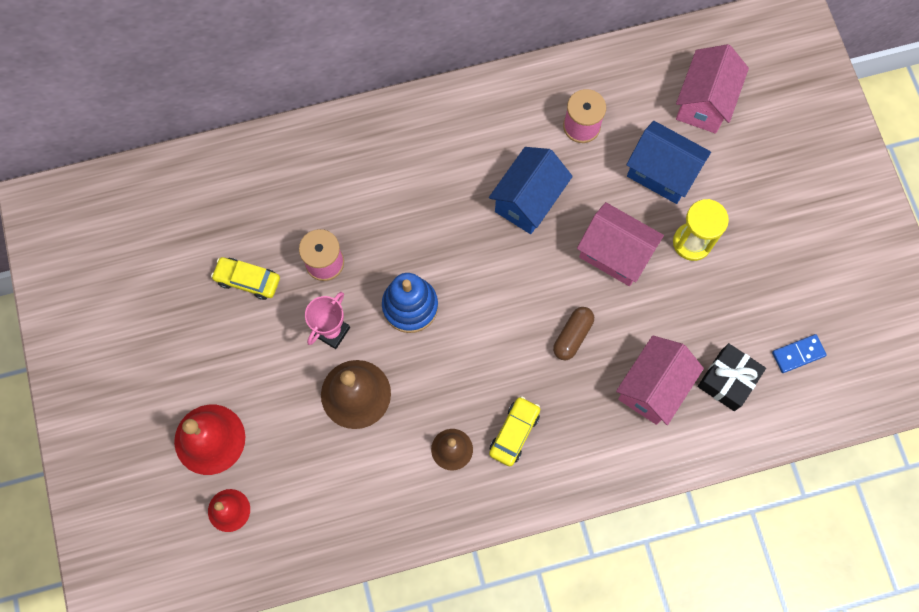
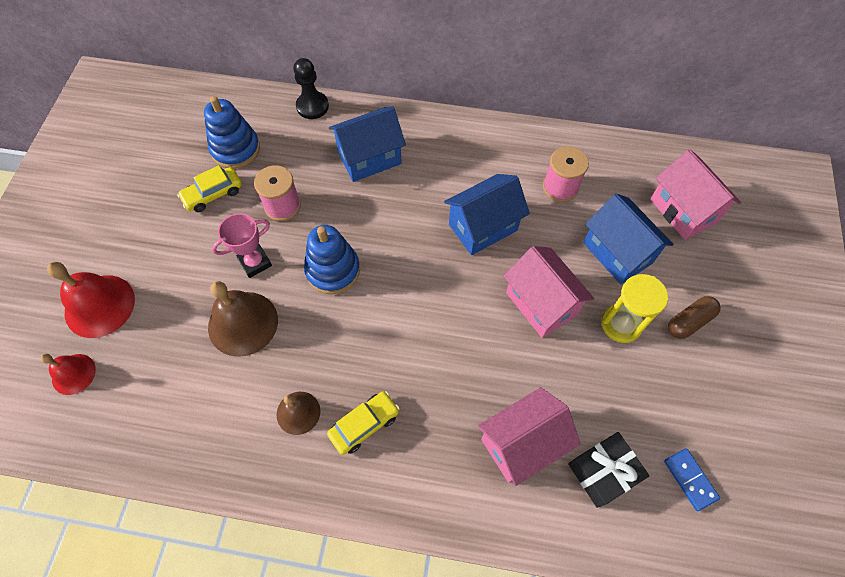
camera: 25 degrees right, 10 degrees down
(240, 222) = (235, 149): none -> blue stacking toy
(247, 280) = (213, 194): yellow car -> yellow car turned 75 degrees counterclockwise
(291, 138) = (312, 106): none -> black pawn
(382, 173) = (369, 158): none -> blue house
(572, 336) = (465, 359): brown capsule -> brown capsule (689, 321)
(704, 103) = (683, 211): pink house -> pink house turned 75 degrees counterclockwise
(798, 354) = (690, 479): blue domino -> blue domino turned 60 degrees clockwise

